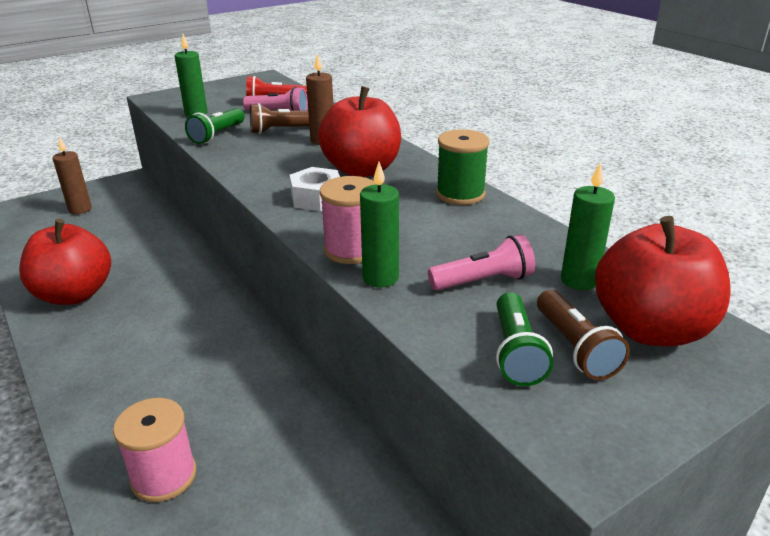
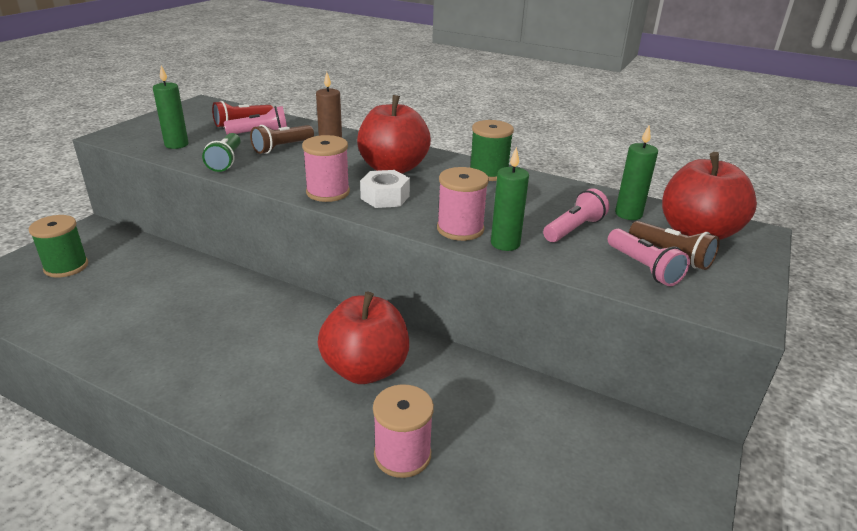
camera: 30 degrees left, 0 degrees up
(74, 294) = (153, 344): red apple -> red apple (365, 369)
(80, 209) = (66, 267): brown candle -> green spool
(268, 182) = (328, 192): none -> pink spool
(516, 352) = (643, 268): green flashlight -> pink flashlight

